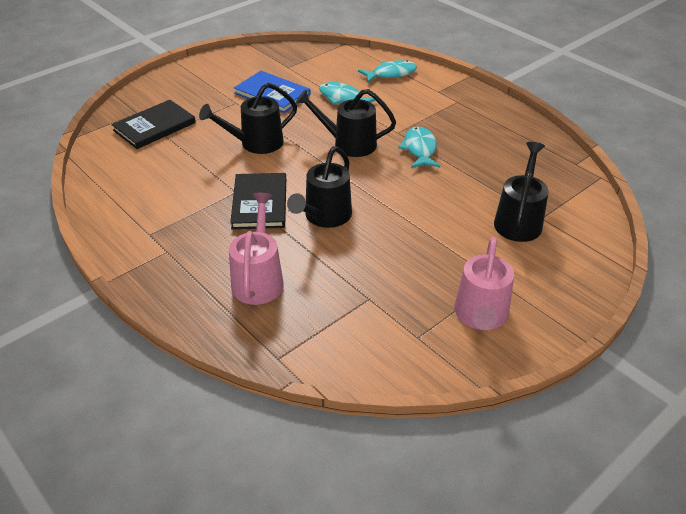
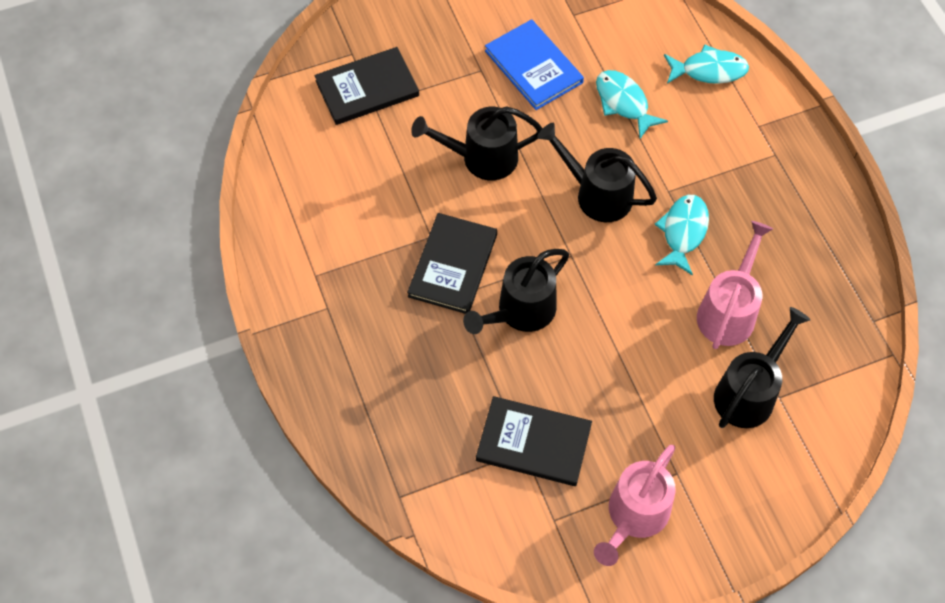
camera: 20 degrees right, 20 degrees up
(258, 278) = (414, 382): pink watering can -> pink watering can (728, 310)
(375, 291) = (533, 443): none -> black book

